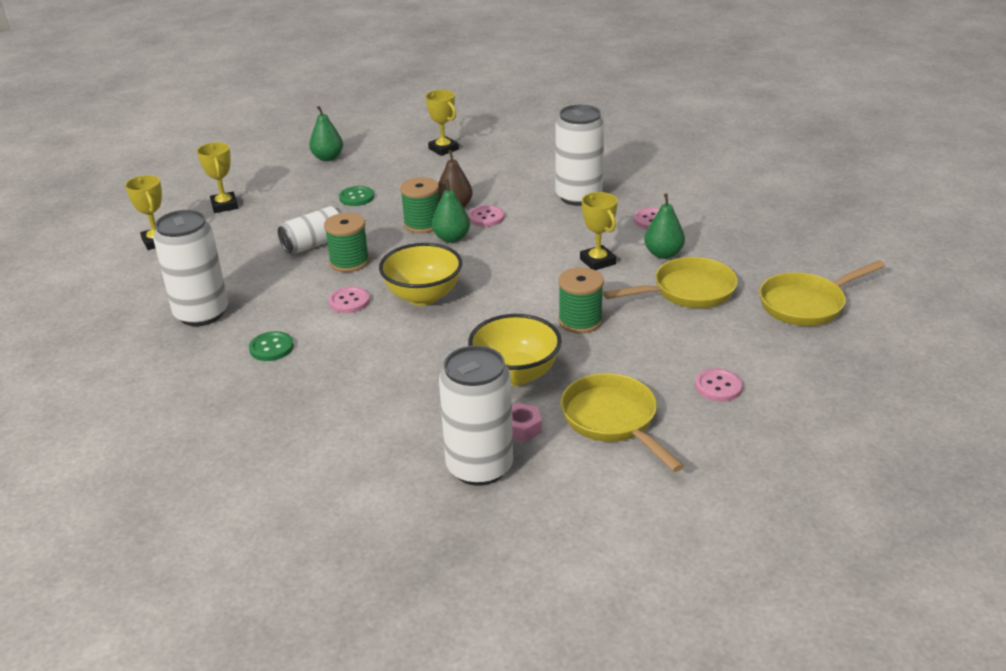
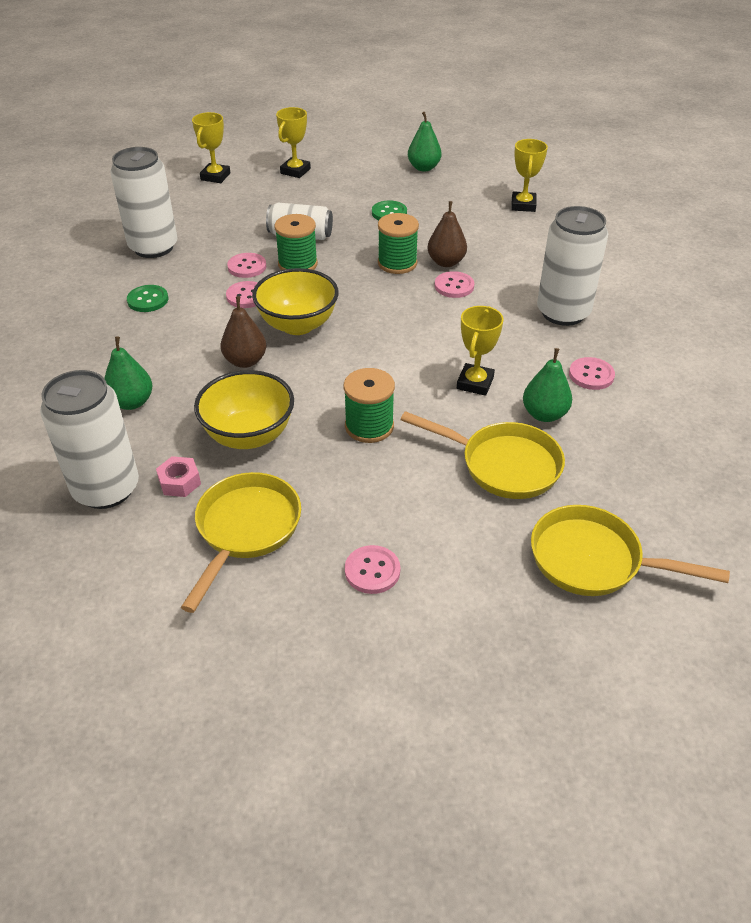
camera: 45 degrees right, 10 degrees up
(311, 284) = (247, 267): none -> pink button
(428, 338) = (245, 361): none -> brown pear
(451, 238) = (398, 288): green pear -> green pear (132, 402)

